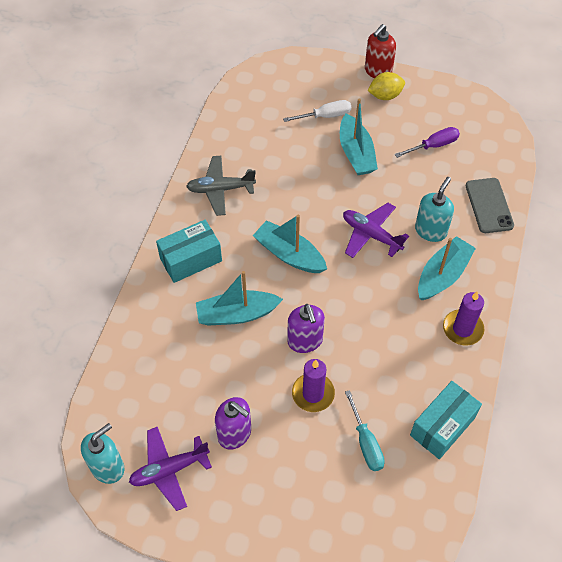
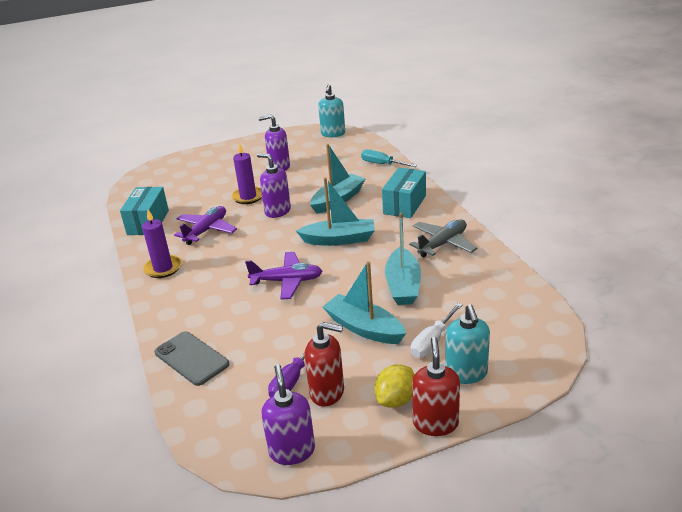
camera: 145 degrees right, 25 degrees down
(169, 470) = (300, 145): purple plane -> purple plane (206, 230)
(366, 443) = (195, 196): turquoise screwdriver -> turquoise screwdriver (381, 164)
(419, 124) = (327, 392): none -> red soap dispenser
(430, 230) = (236, 310): turquoise soap dispenser -> turquoise soap dispenser (466, 373)
(442, 275) = (202, 288): turquoise boat -> turquoise boat (403, 285)
(466, 104) = (292, 451): none -> purple soap dispenser

